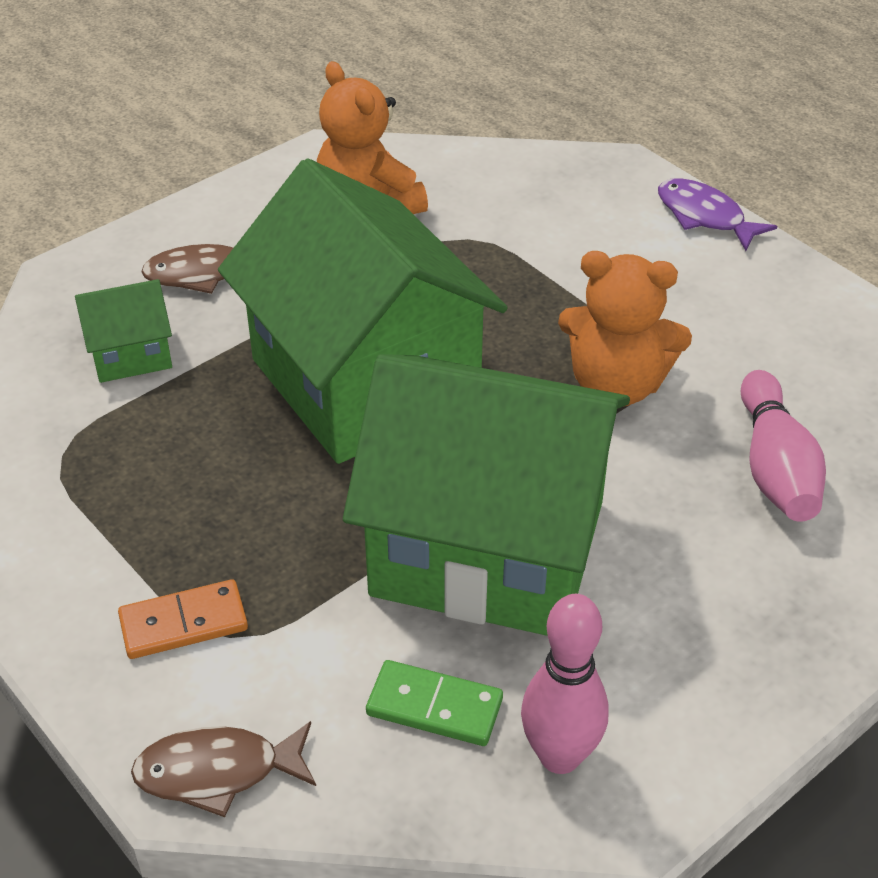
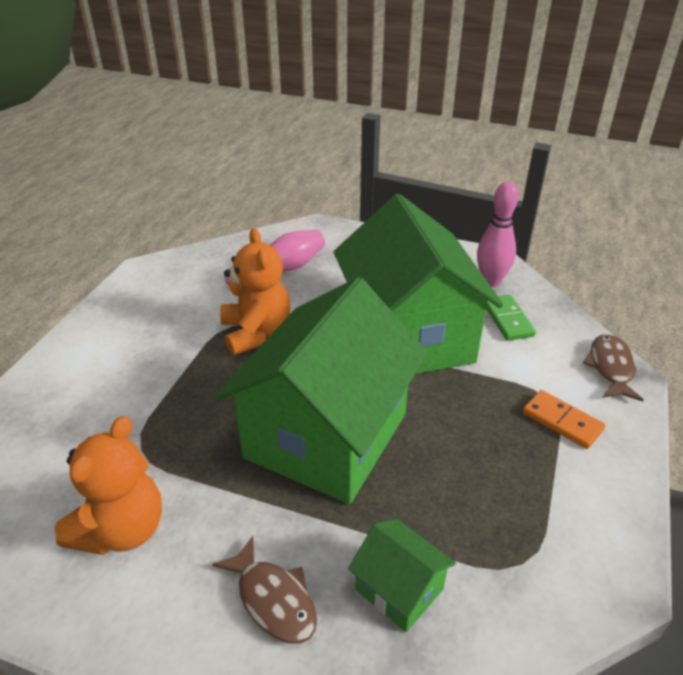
camera: 120 degrees left, 5 degrees down
(217, 772) = (611, 367): brown fish -> brown fish turned 135 degrees counterclockwise
(704, 216) = (66, 345): purple fish -> none

